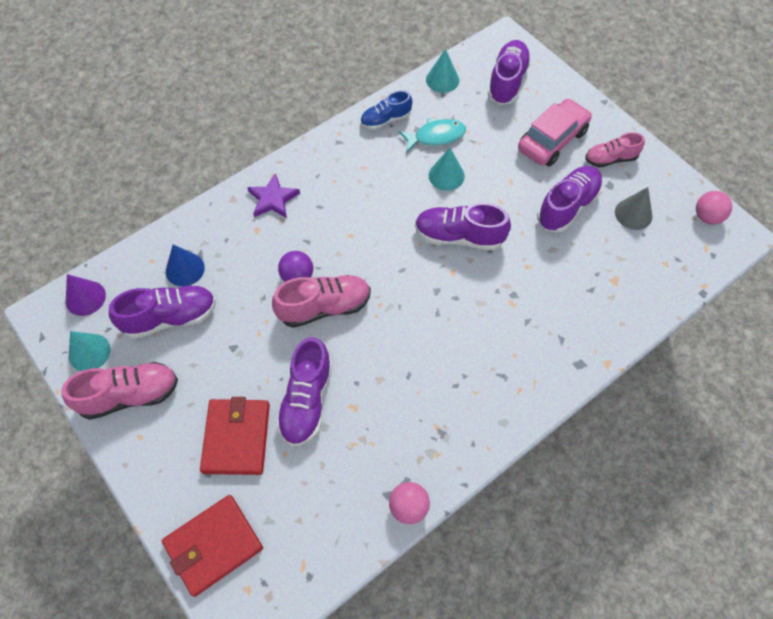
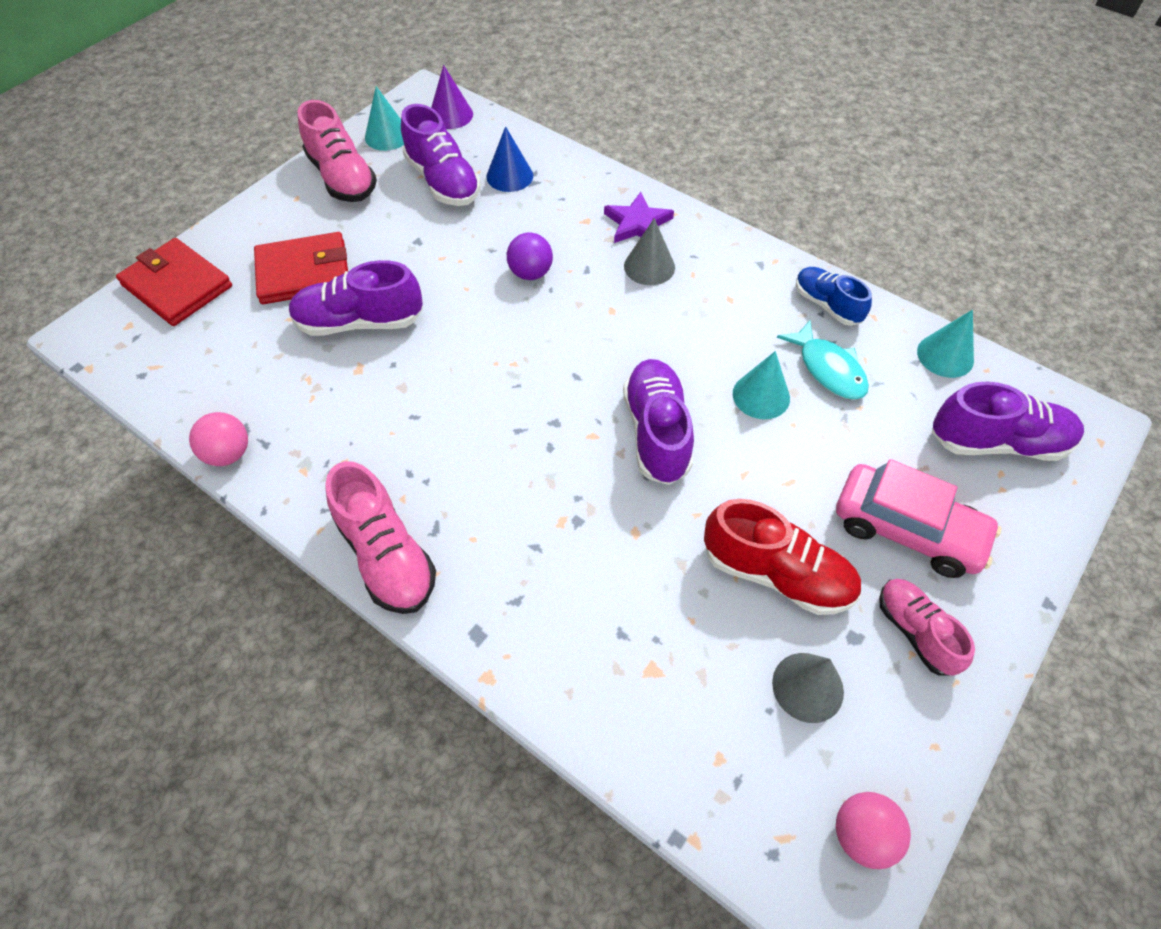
camera: 75 degrees right, 5 degrees down
(318, 203) = (649, 266): none -> grey cone
(324, 307) = (493, 309): pink shoe -> pink shoe (386, 555)
(567, 206) = (776, 573): purple shoe -> red shoe

